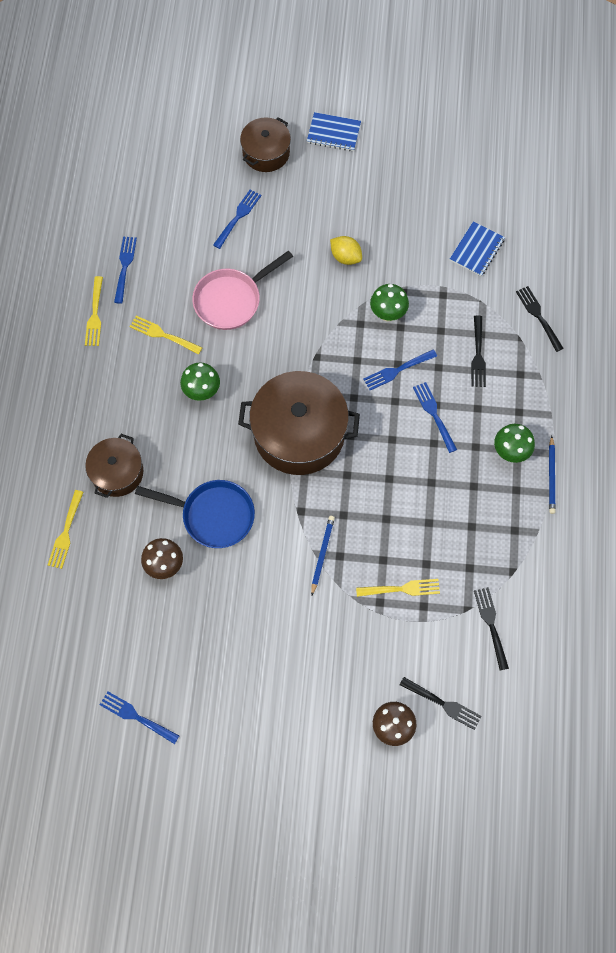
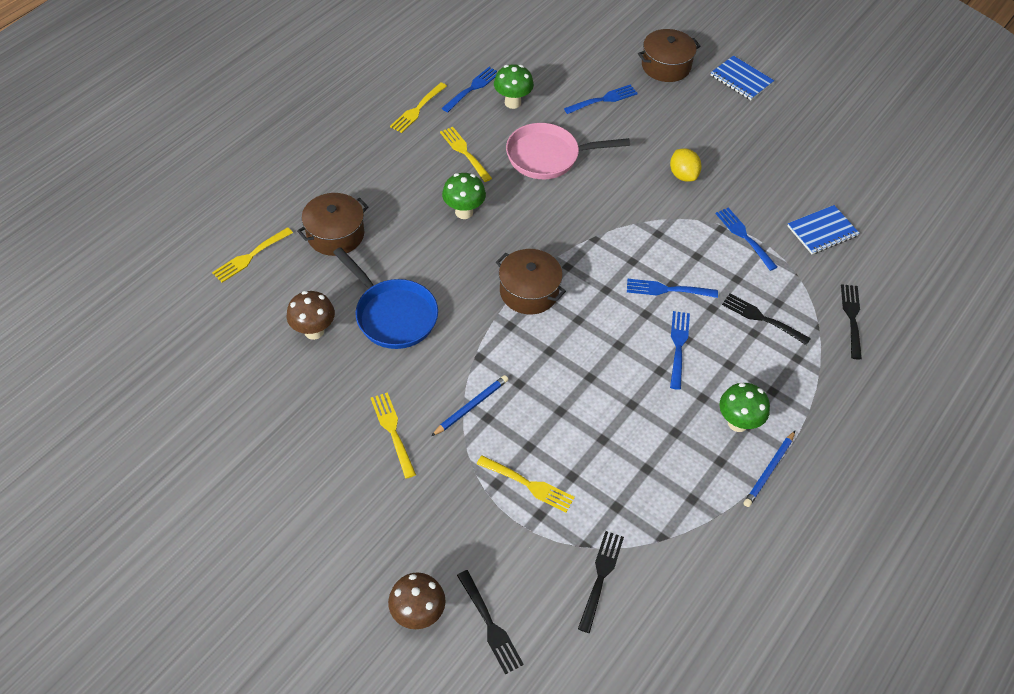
camera: 30 degrees right, 15 degrees down
(136, 716) = (178, 444): blue fork -> blue fork (744, 236)
(281, 608) = (393, 431): none -> yellow fork
(299, 433) = (529, 291): brown pot -> brown pot, size x0.57
(388, 314) = (691, 239): green mushroom -> green mushroom (512, 103)
(478, 354) = (762, 318): black fork -> black fork turned 90 degrees clockwise

